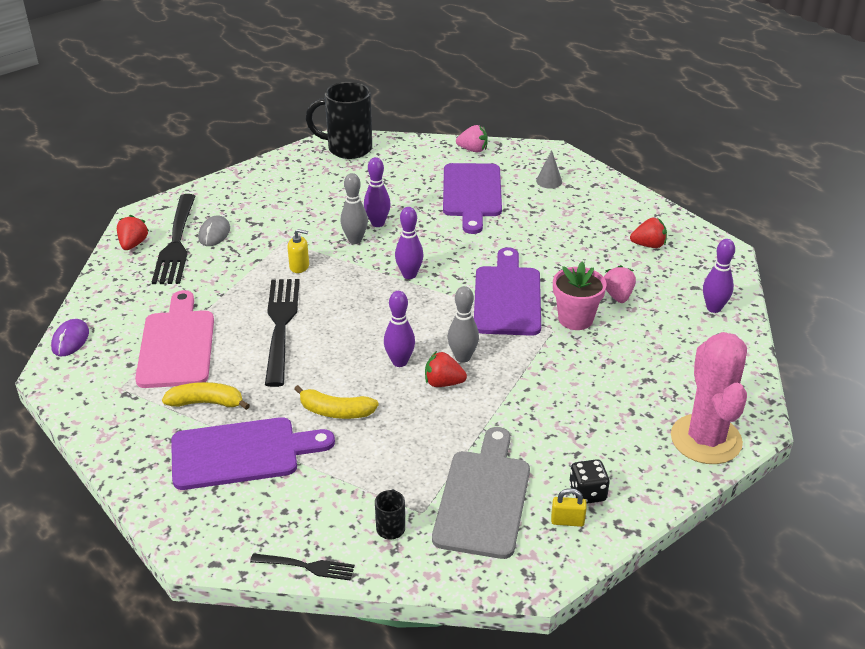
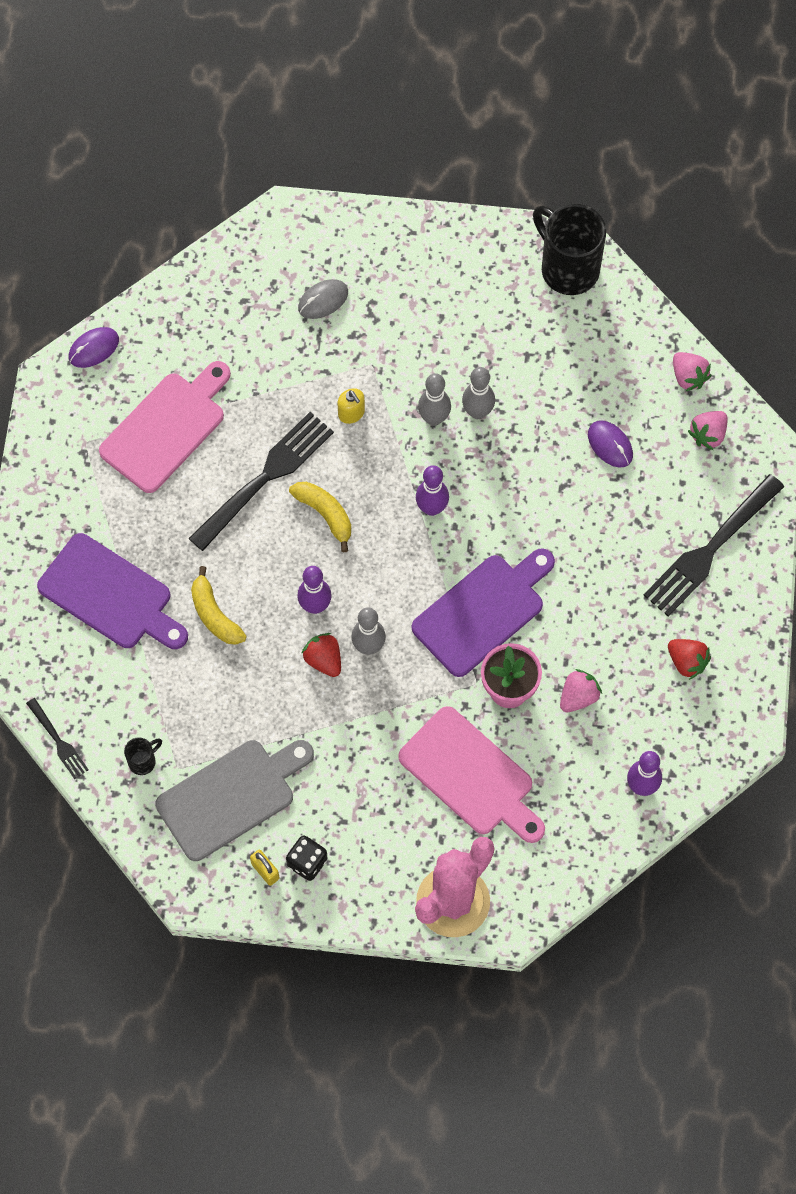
camera: 45 degrees right, 30 degrees up
(133, 244) = (242, 256): red strawberry -> none
(176, 243) = (279, 286): black fork -> black fork (710, 549)
(206, 403) = (132, 518): yellow banana -> yellow banana (325, 514)
(377, 223) = (477, 412): purple bowling pin -> grey bowling pin
(472, 194) = (610, 445): purple cutting board -> purple mouse
(516, 162) = (708, 435): none -> pink strawberry
(549, 181) = (705, 491): grey cone -> none
(617, 372) = (471, 775): none -> pink cutting board

